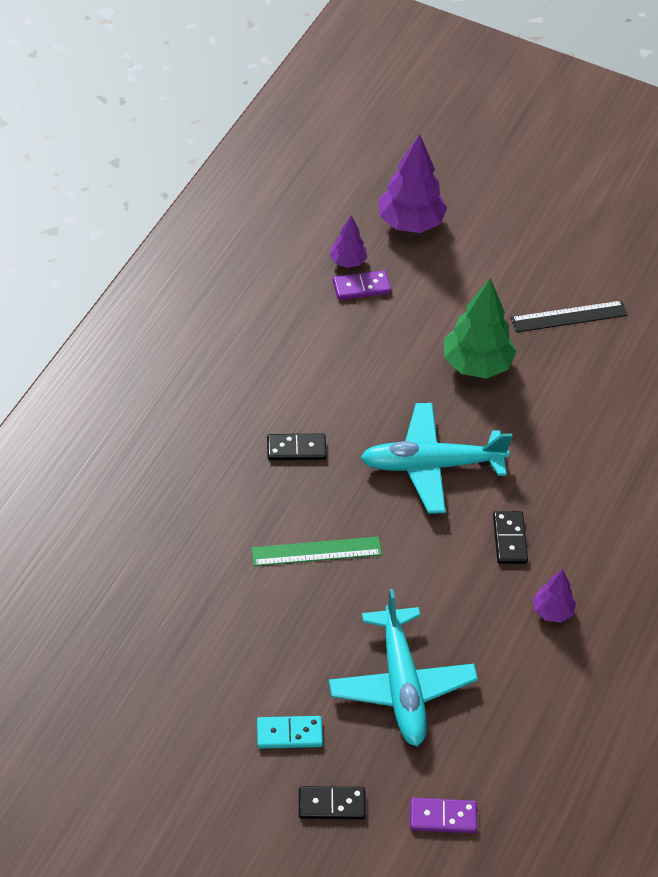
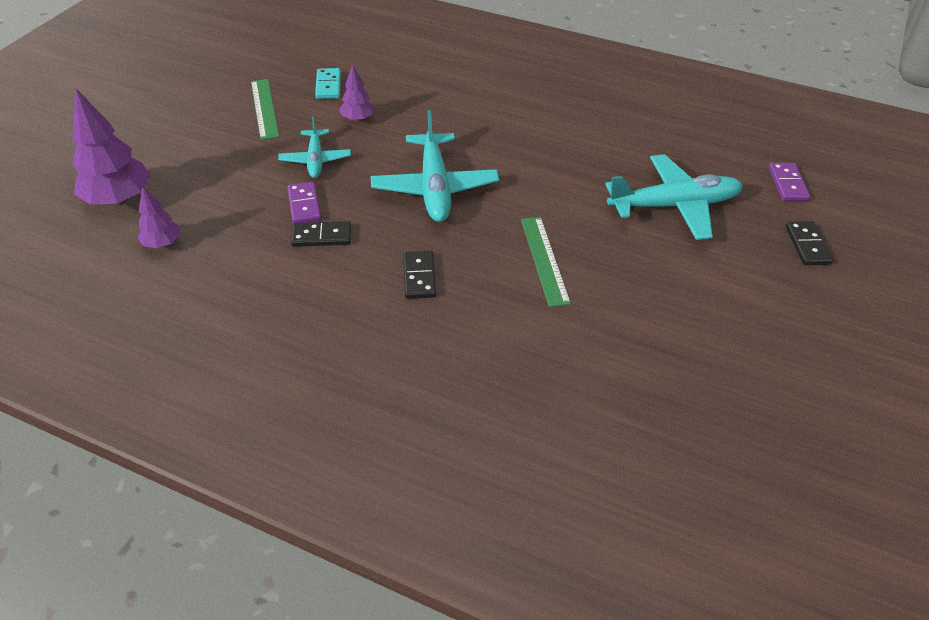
camera: 90 degrees left, 5 degrees down
(289, 734) = (750, 273): turquoise domino -> turquoise domino (328, 86)
(361, 287) = (202, 233): purple domino -> purple domino (304, 205)
(476, 365) = (315, 160): green tree -> turquoise plane
(510, 539) = (510, 145): black domino -> black domino (322, 236)
(552, 611) = (577, 126): purple tree -> purple tree (357, 119)
(569, 317) = (264, 108): black ruler -> green ruler

